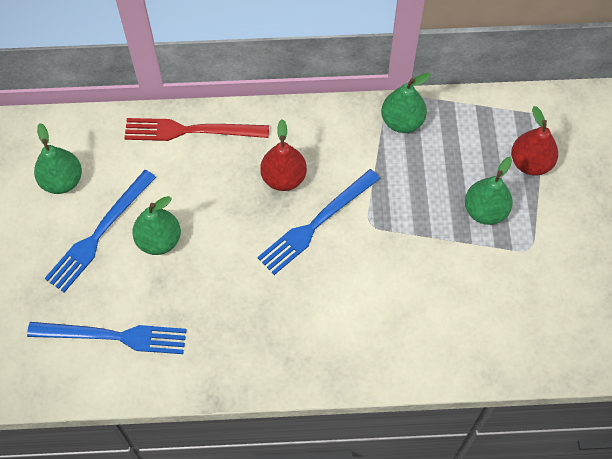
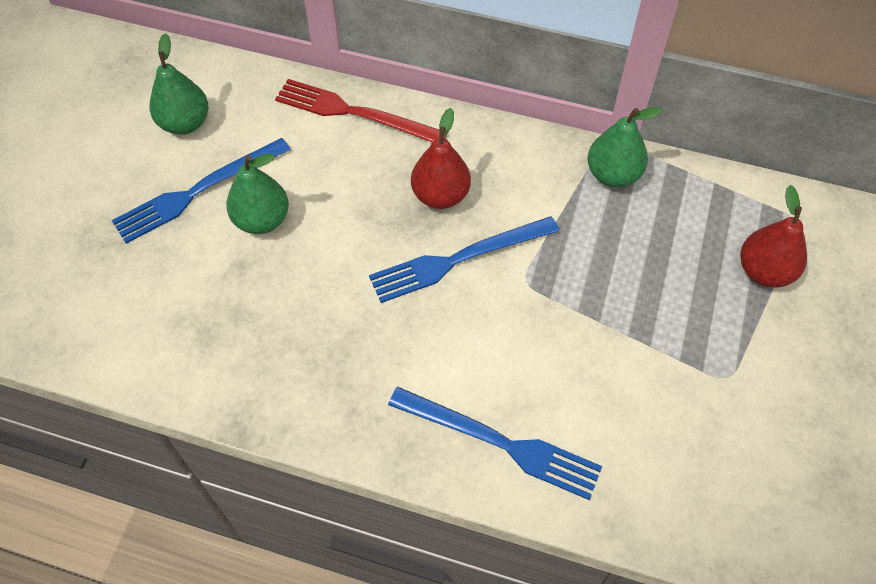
camera: 20 degrees right, 5 degrees down
(113, 336) = (157, 311): blue fork -> blue fork (500, 443)
(485, 211) = (682, 311): green pear -> none

